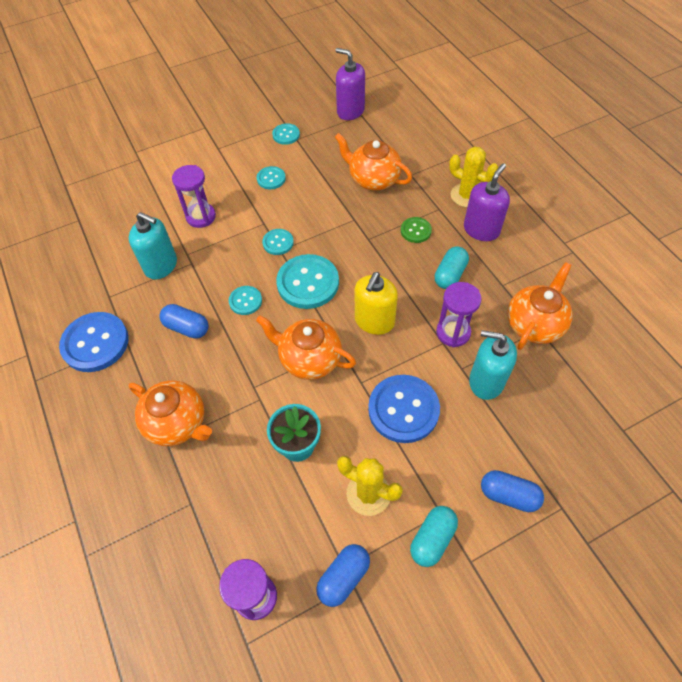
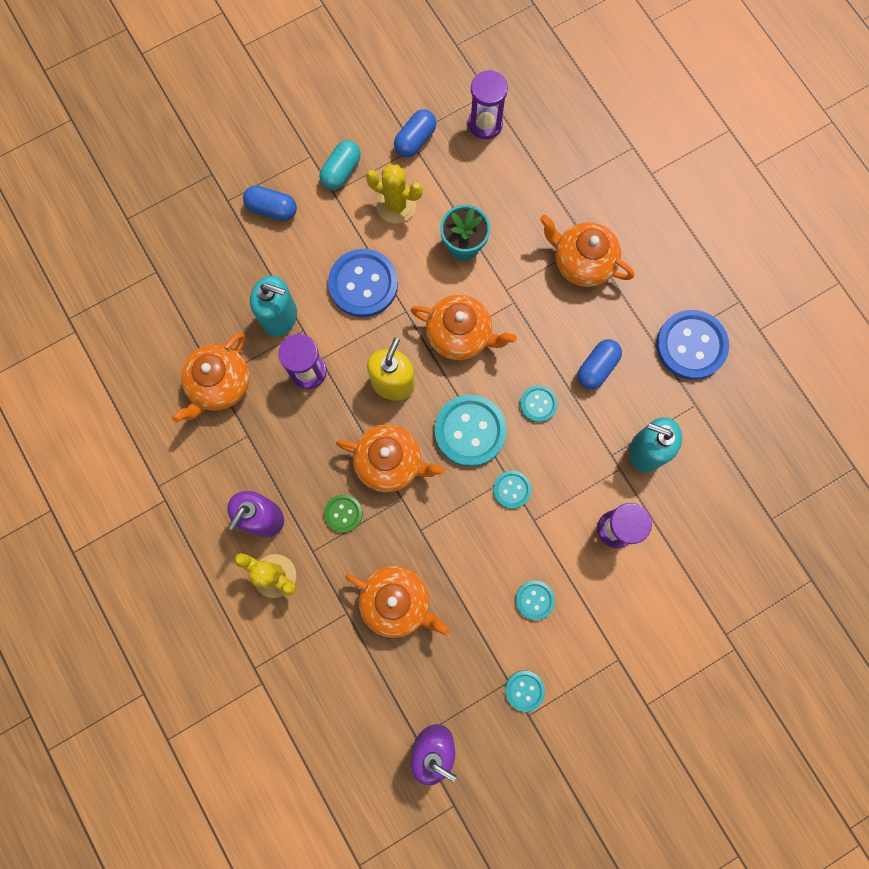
camera: 175 degrees right, 20 degrees up
(187, 327) = (597, 368): blue capsule -> blue capsule turned 75 degrees counterclockwise
(377, 263) = (390, 462): none -> orange teapot
(450, 275) = (306, 448): turquoise capsule -> none

